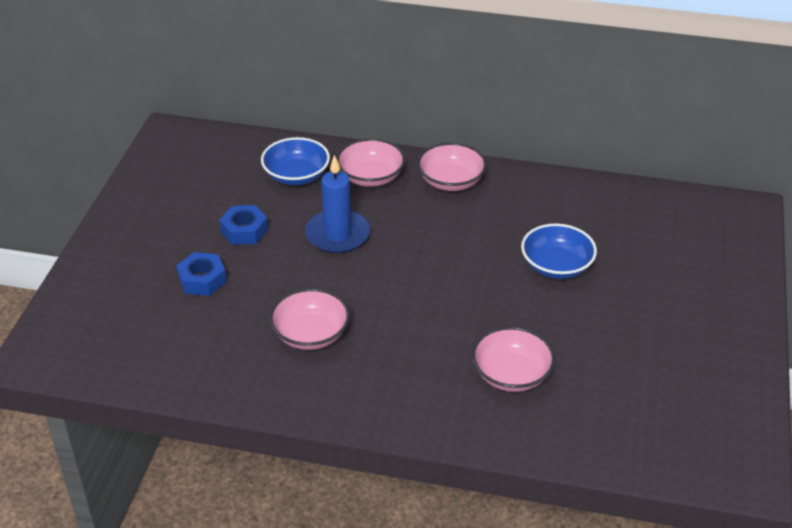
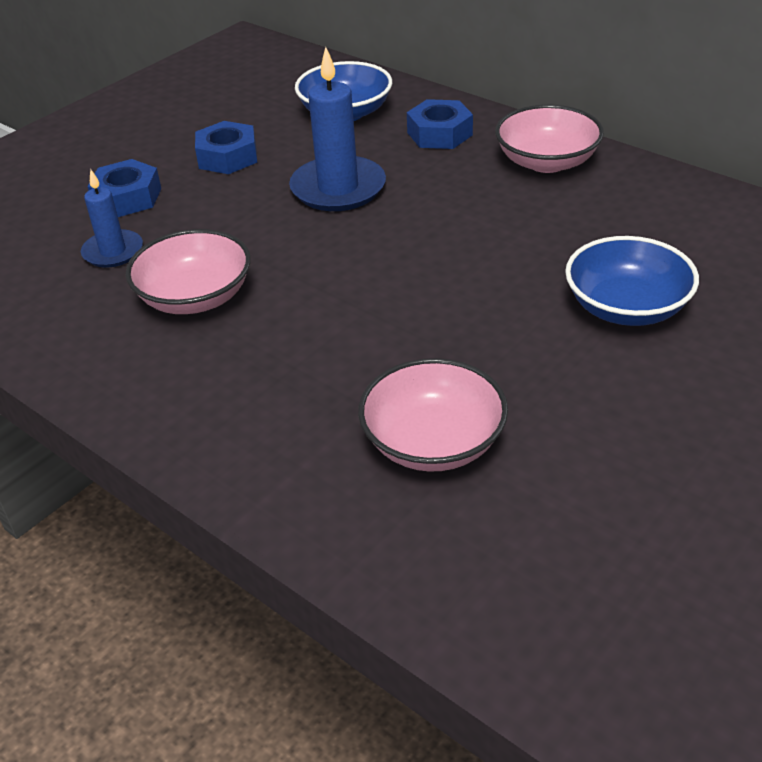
camera: 30 degrees right, 0 degrees up
(229, 320) = (113, 252): none -> blue candle
(371, 177) = (439, 134): pink bowl -> blue nut

